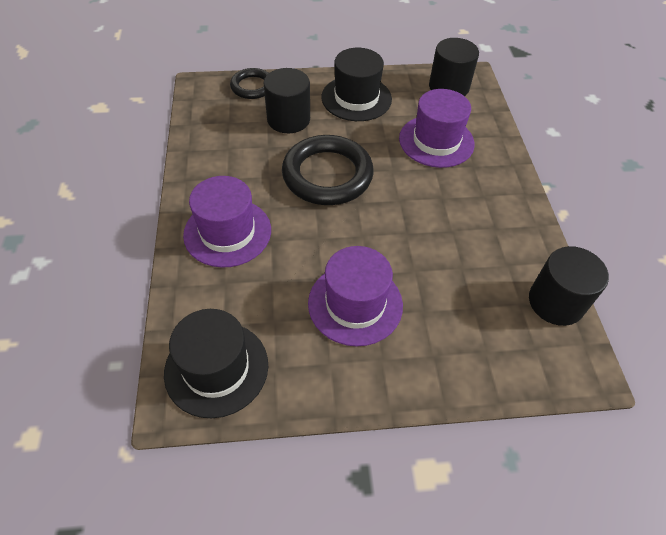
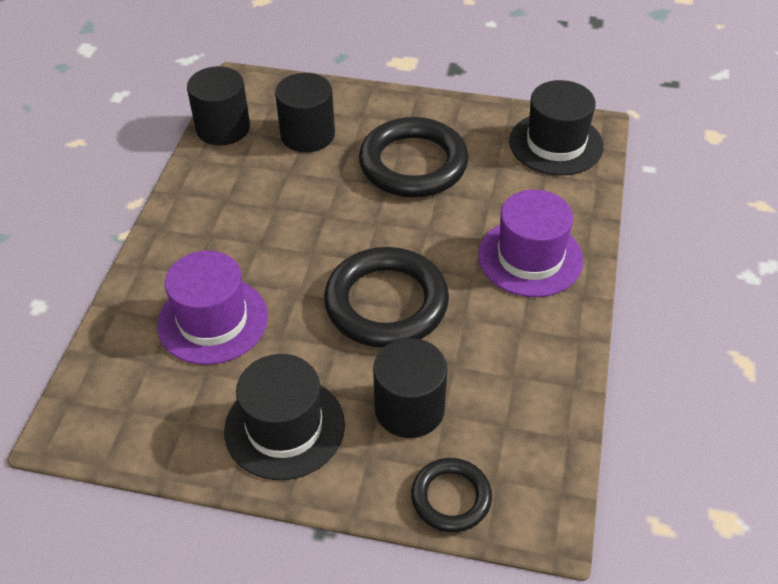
camera: 160 degrees left, 5 degrees down
(355, 304) = (413, 164): purple hat -> black ring
(448, 87) = (122, 415): black cylinder -> black cylinder (307, 135)

